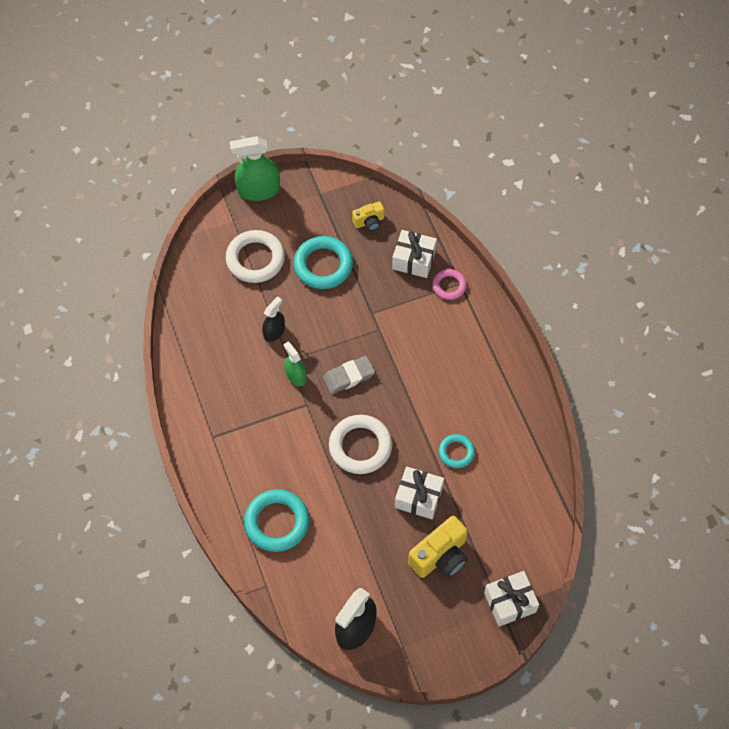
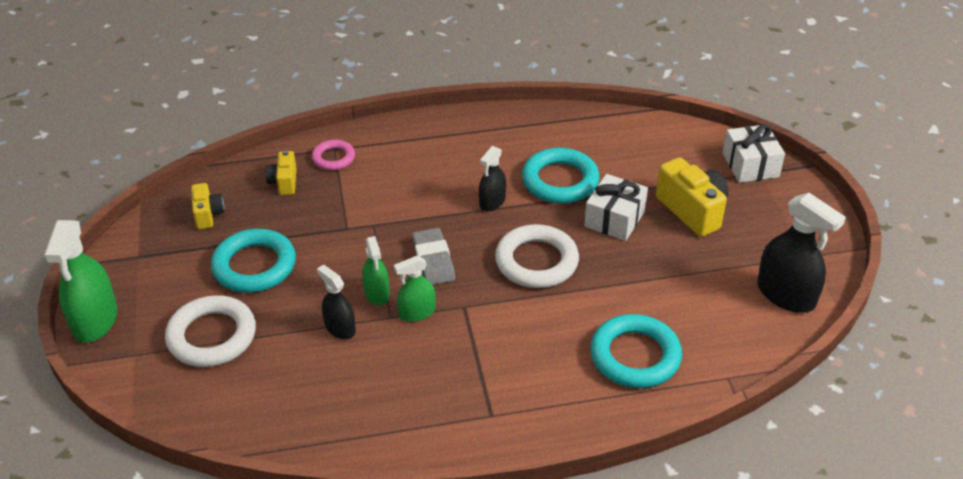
camera: 80 degrees left, 20 degrees down
(310, 347) = (377, 293): none -> green spray bottle
(413, 260) = (284, 182): white gift -> yellow camera
(421, 406) = (492, 202): none -> black spray bottle
(456, 452) = (560, 181): turquoise ring -> turquoise ring, size x1.75

